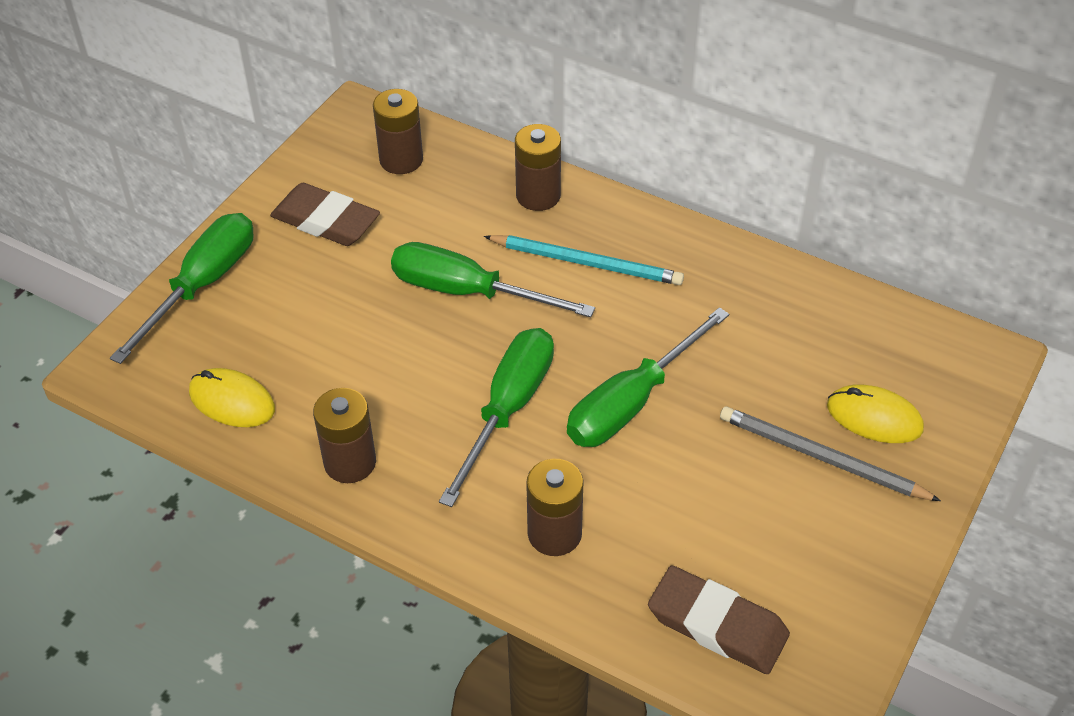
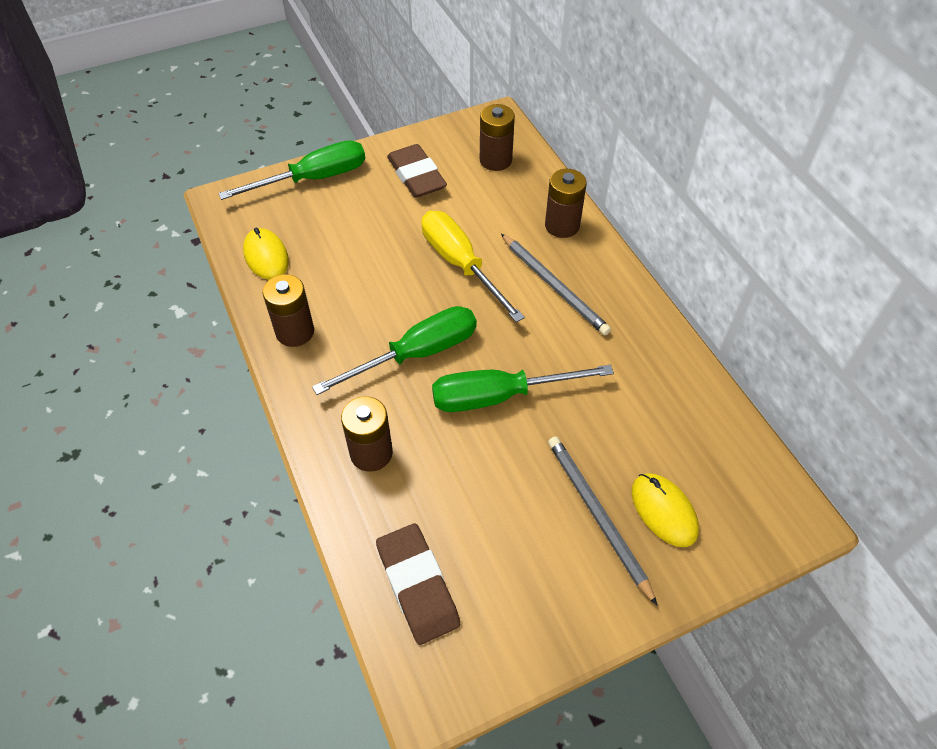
camera: 35 degrees right, 5 degrees up
(467, 292) = (460, 264): green screwdriver -> yellow screwdriver
(587, 263) = (554, 286): turquoise pencil -> grey pencil

